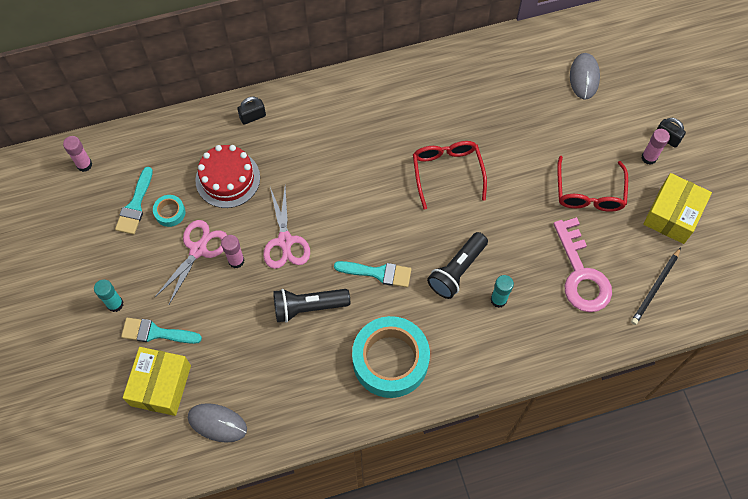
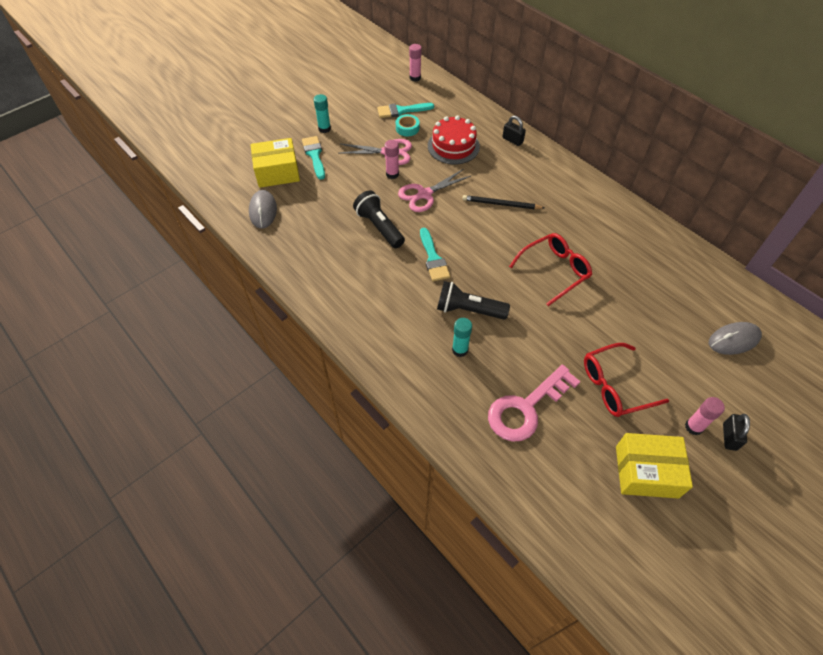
camera: 65 degrees right, 10 degrees down
(390, 360) = (362, 293): turquoise tape -> none
(655, 287) = (554, 482): black pencil -> black pencil (501, 204)

